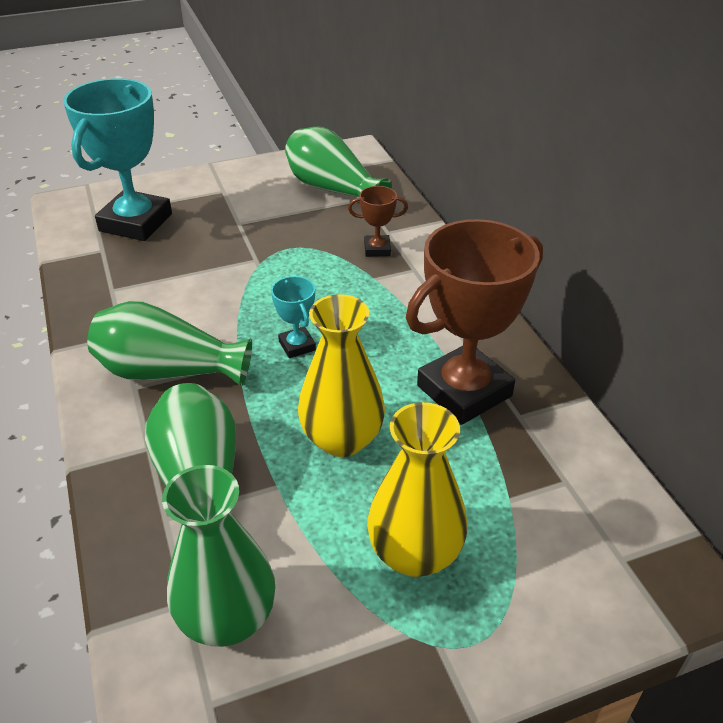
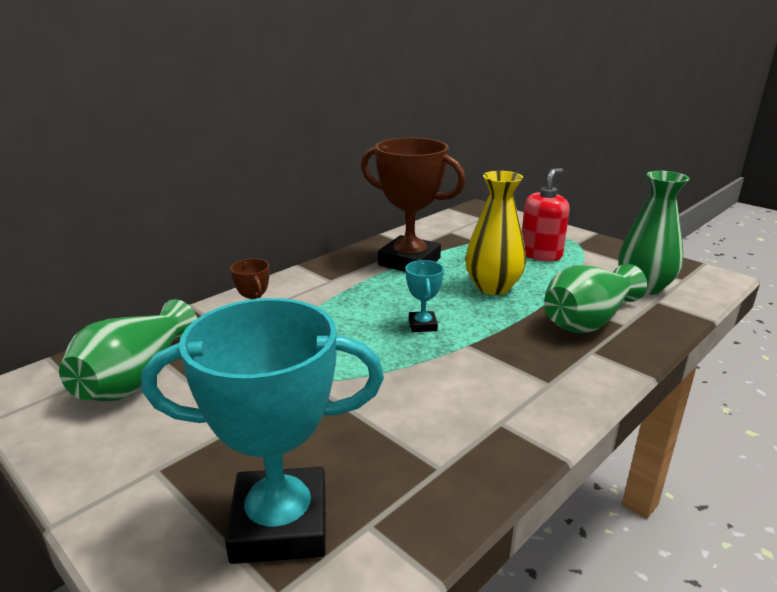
camera: 115 degrees left, 15 degrees down
(168, 371) = (513, 373): green vase -> none
(297, 346) = (422, 325): turquoise trophy -> turquoise trophy turned 45 degrees counterclockwise
(414, 553) = (541, 254): yellow vase -> red soap dispenser

